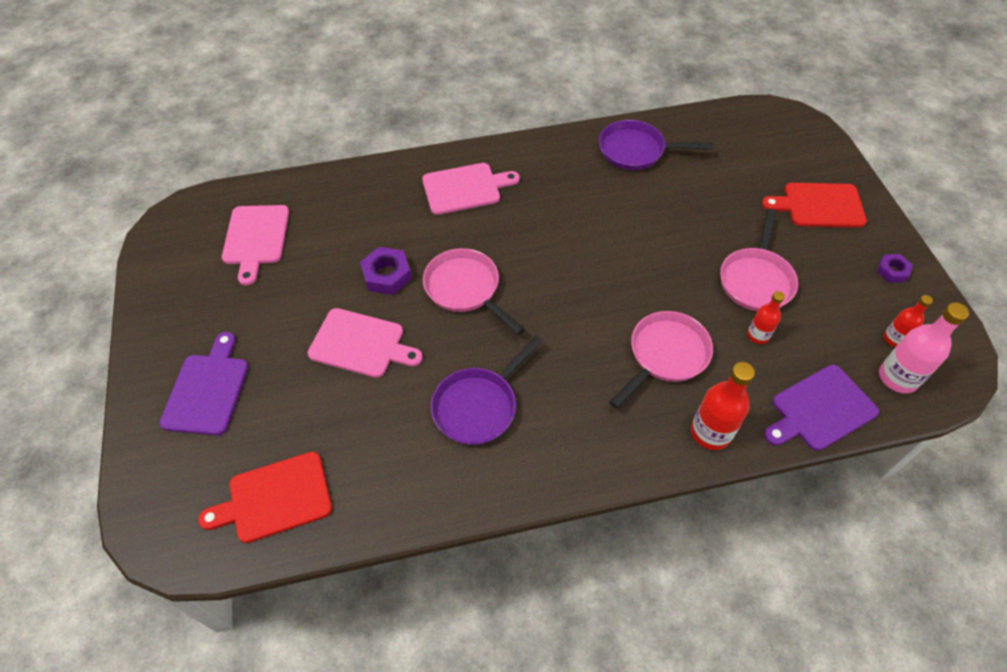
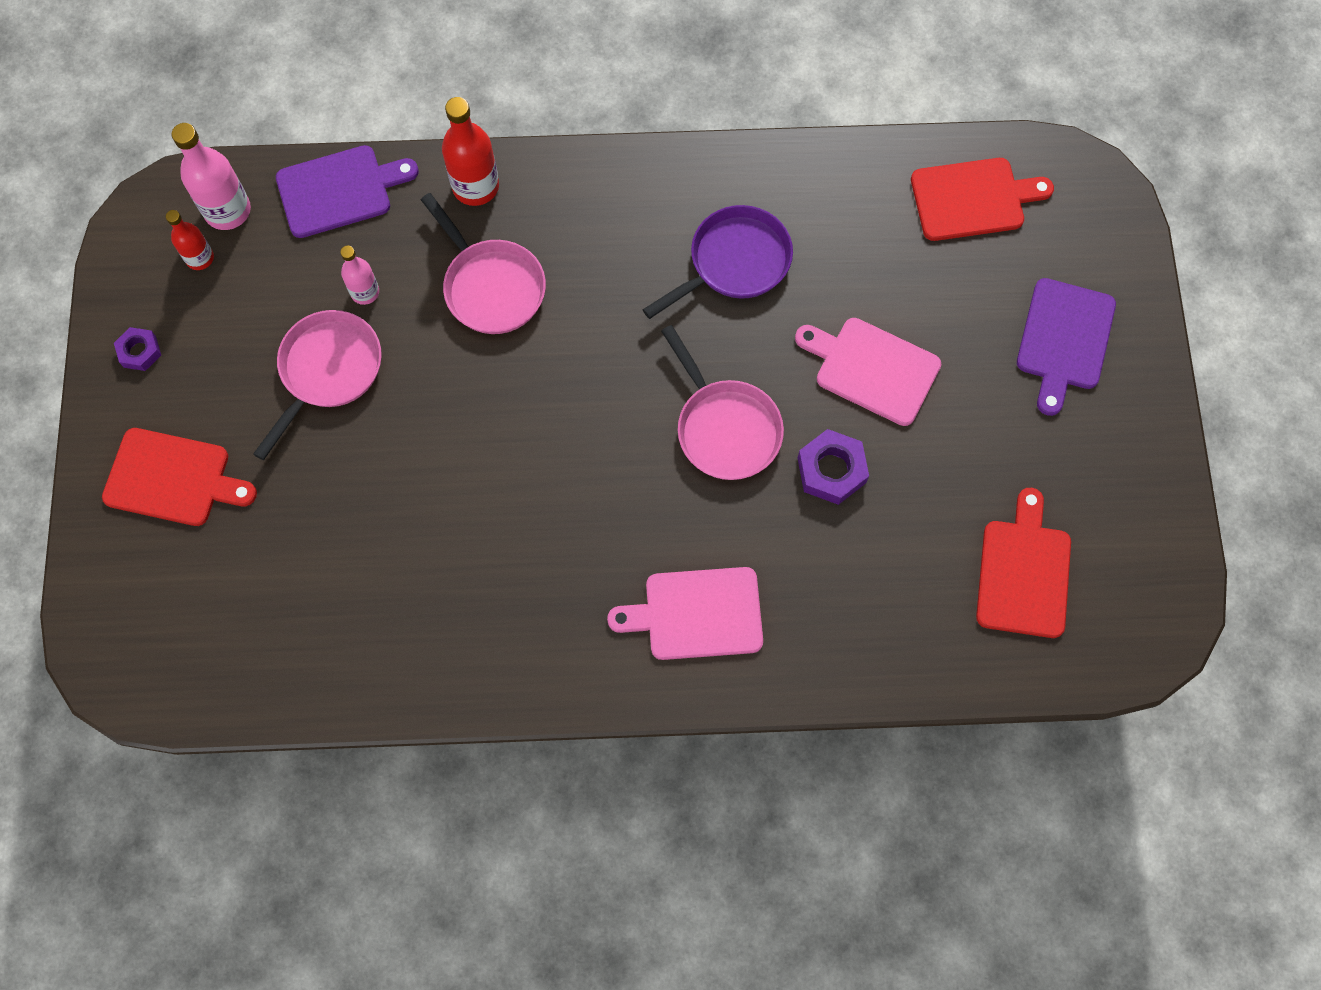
camera: 170 degrees left, 15 degrees up
(255, 238) = (1024, 572): pink cutting board -> red cutting board
(636, 151) = (402, 644): purple pan -> none
(665, 355) = (491, 286): pink pan -> pink pan turned 90 degrees counterclockwise
(758, 335) = (365, 292): red bottle -> pink bottle

